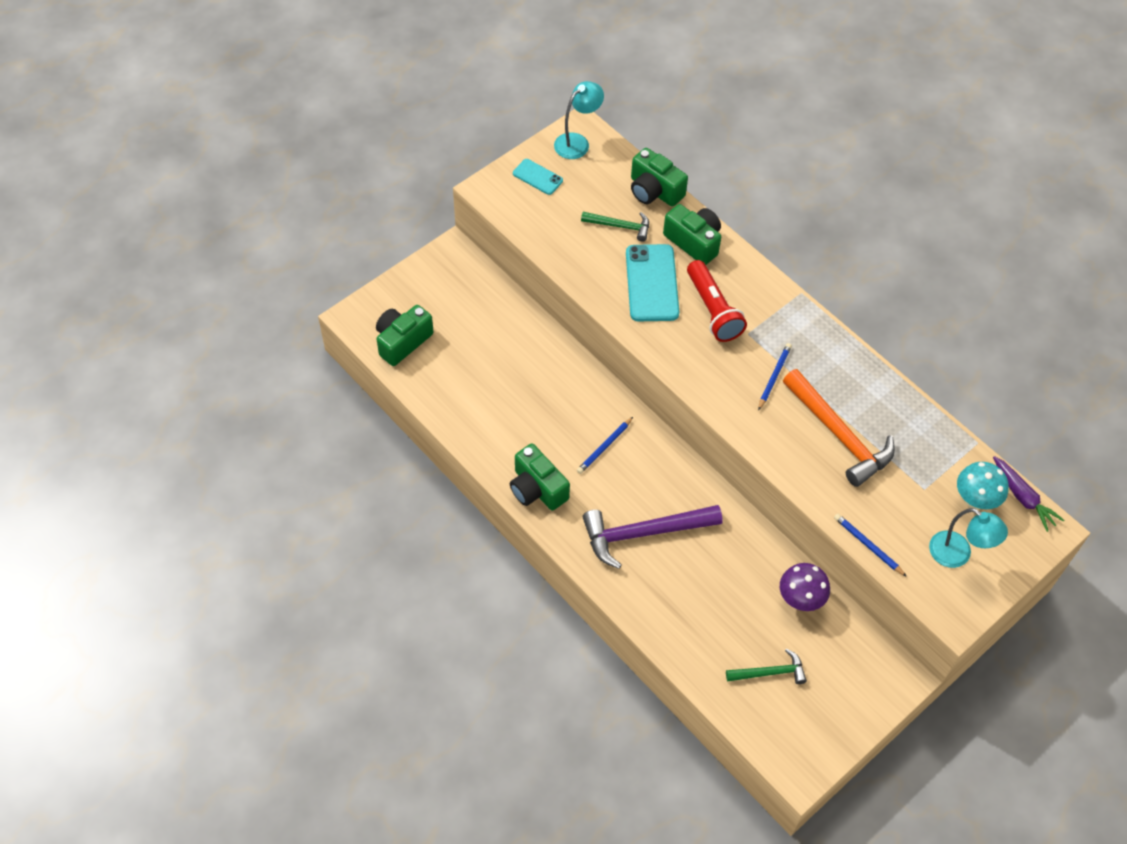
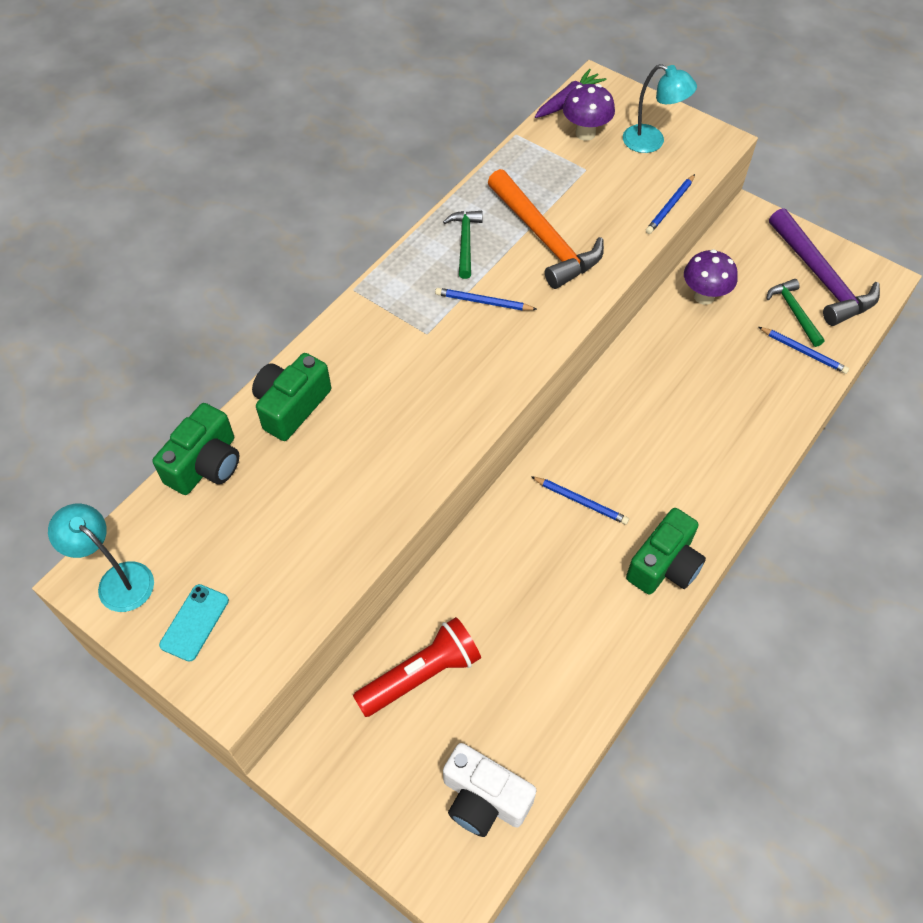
camera: 100 degrees left, 0 degrees up
(402, 341) = (484, 798): green camera -> white camera
(620, 226) = (277, 495): green hammer -> green hammer (465, 242)
(643, 533) = (682, 443): purple hammer -> purple hammer (820, 278)
(652, 283) = (370, 443): turquoise phone -> none
(713, 310) = (399, 372): red flashlight -> red flashlight (421, 675)
(722, 663) = (803, 352): none -> blue pencil
(839, 435) = (544, 239): orange hammer -> orange hammer turned 105 degrees clockwise
(958, 555) = (652, 142): turquoise lamp -> turquoise lamp turned 90 degrees clockwise
(974, 500) = (585, 133): turquoise mushroom -> purple mushroom

